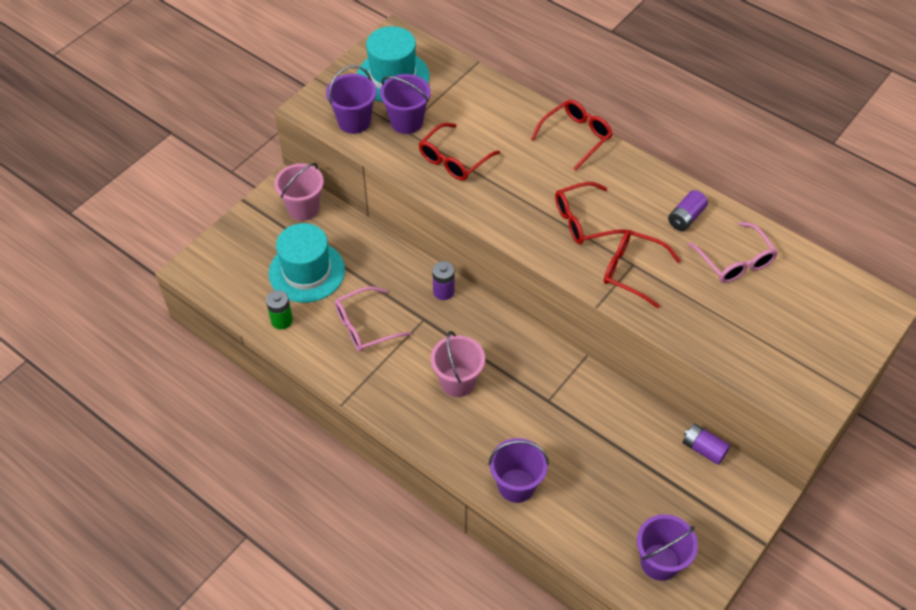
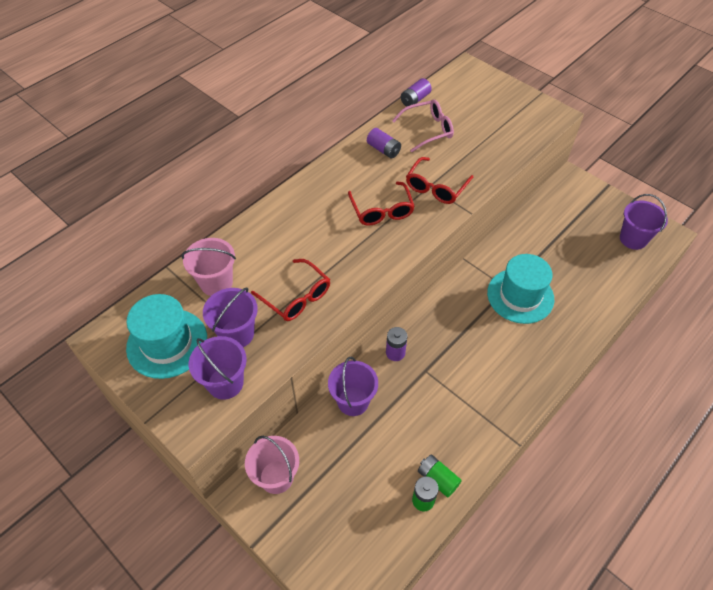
camera: 85 degrees left, 0 degrees up
(303, 332) = (438, 479): none -> green battery
(307, 272) = (362, 474): turquoise hat -> turquoise hat (520, 296)
(365, 326) = (432, 421): pink glasses -> none
(457, 382) = (491, 349): pink bucket -> pink bucket (216, 283)
(516, 485) = (585, 316): purple bucket -> purple bucket (353, 401)
(576, 137) = (284, 205): red glasses -> none
(703, 449) = (541, 203): purple battery -> purple battery (415, 99)

